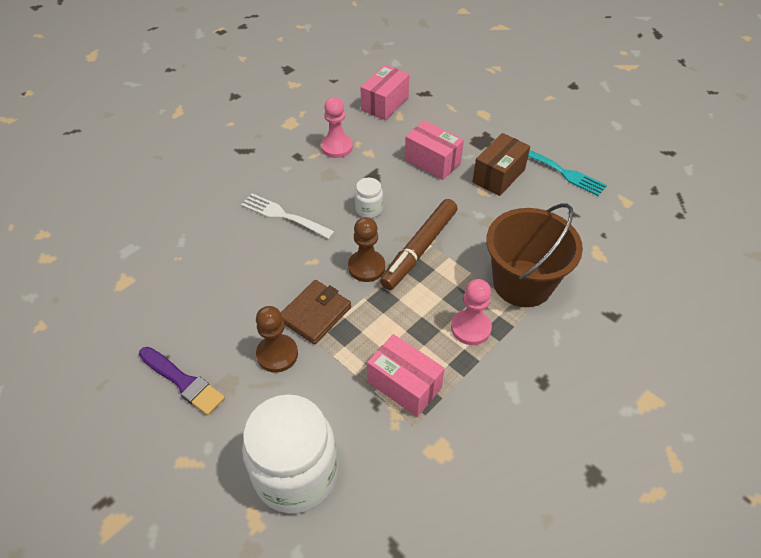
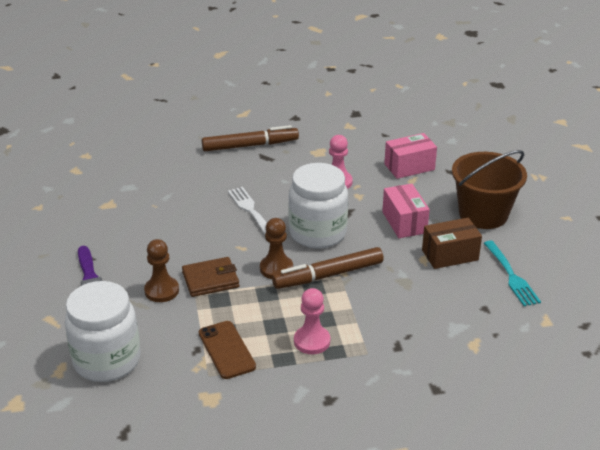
camera: 35 degrees right, 15 degrees down
(217, 144) = (250, 145): none -> brown marker
(369, 209) = (317, 233): white jar -> white jar, size x2.28
(404, 385) = (226, 350): pink box -> brown phone
(522, 283) = (385, 333): brown bucket -> brown bucket (483, 214)

